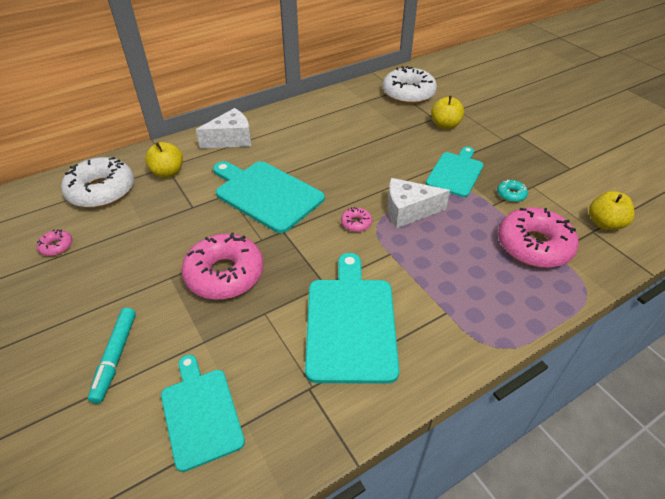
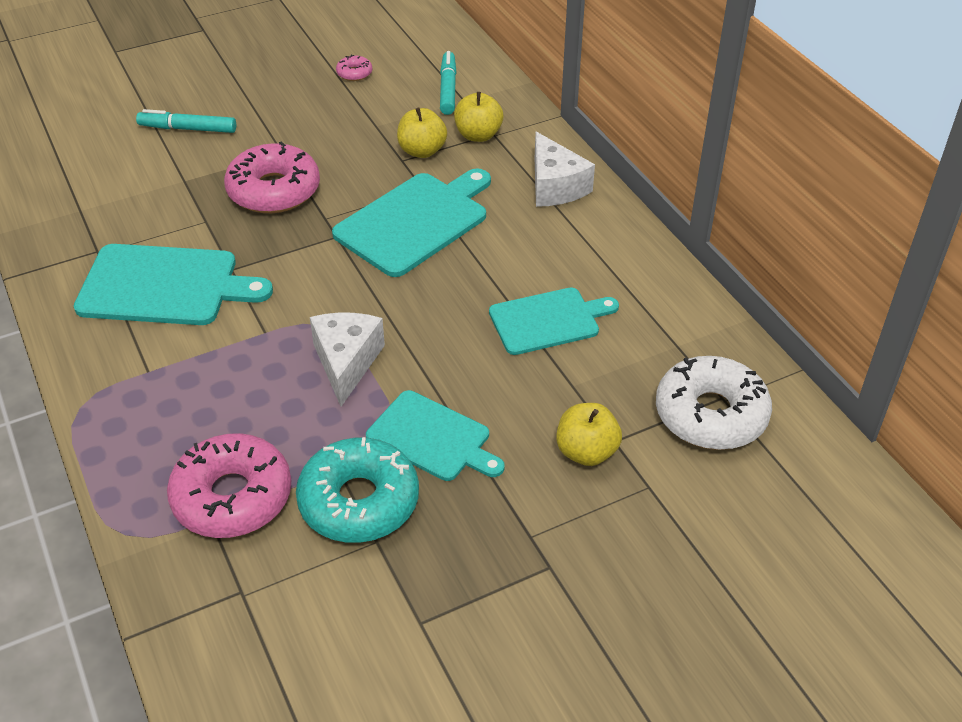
camera: 95 degrees right, 0 degrees up
(101, 191) = (448, 89): white donut -> turquoise marker
(200, 413) = (103, 183): turquoise cutting board -> turquoise cutting board (548, 320)
(356, 223) = (333, 304): pink donut -> none
(511, 194) = (359, 501): turquoise donut -> turquoise donut, size x2.30
(604, 224) = (253, 616): yellow apple -> yellow apple (422, 151)

